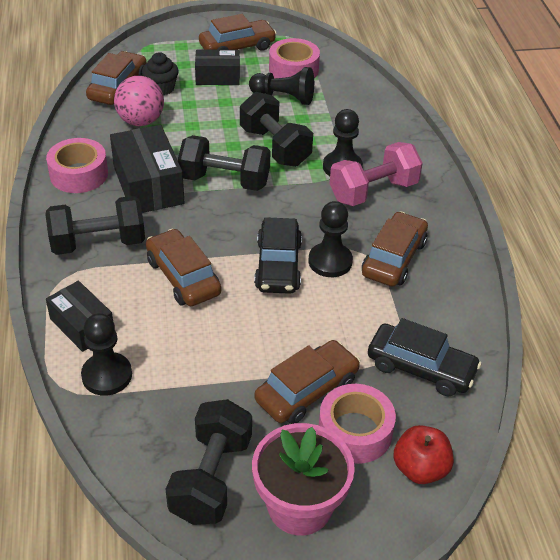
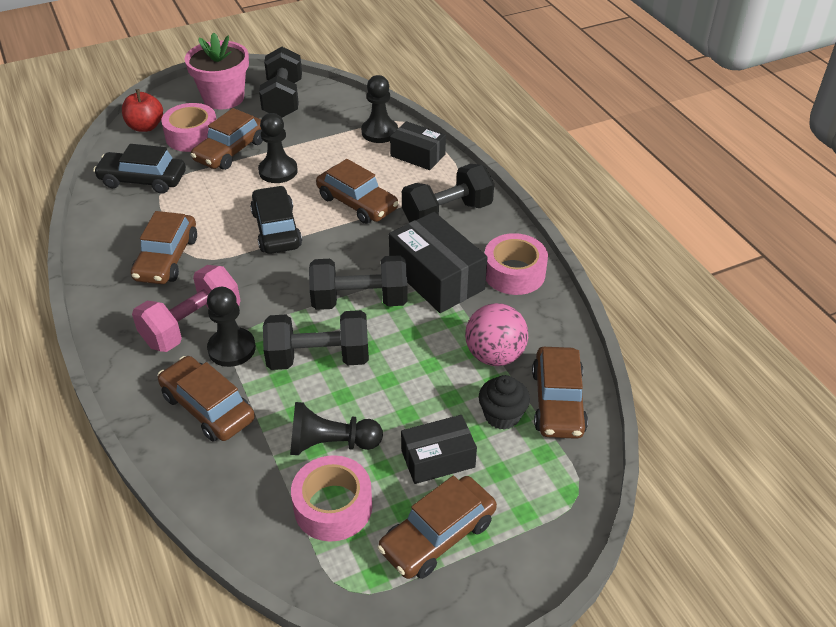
camera: 165 degrees right, 0 degrees up
(275, 147) = (318, 358): black dumbbell -> black dumbbell turned 45 degrees counterclockwise
(330, 261) = (228, 243): black pawn -> black pawn (278, 171)
(366, 133) = (208, 407): none -> brown car

